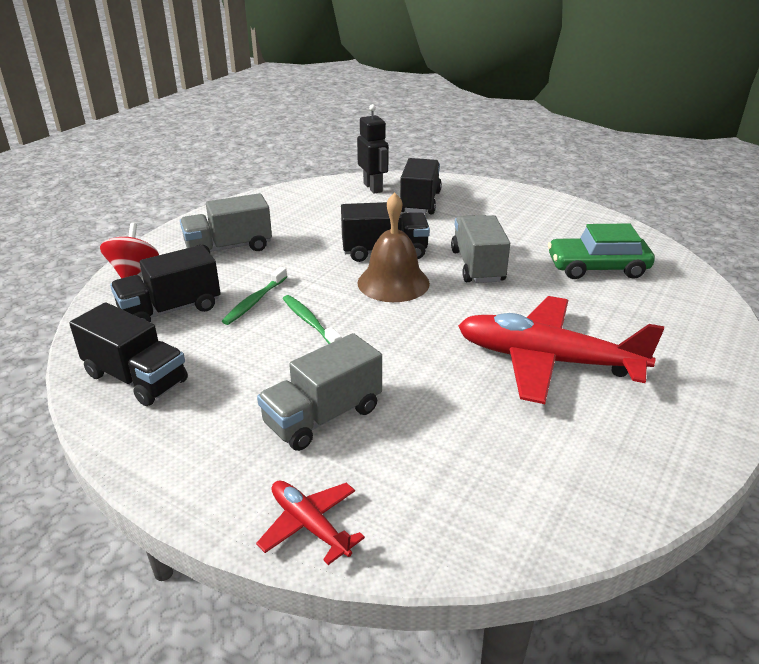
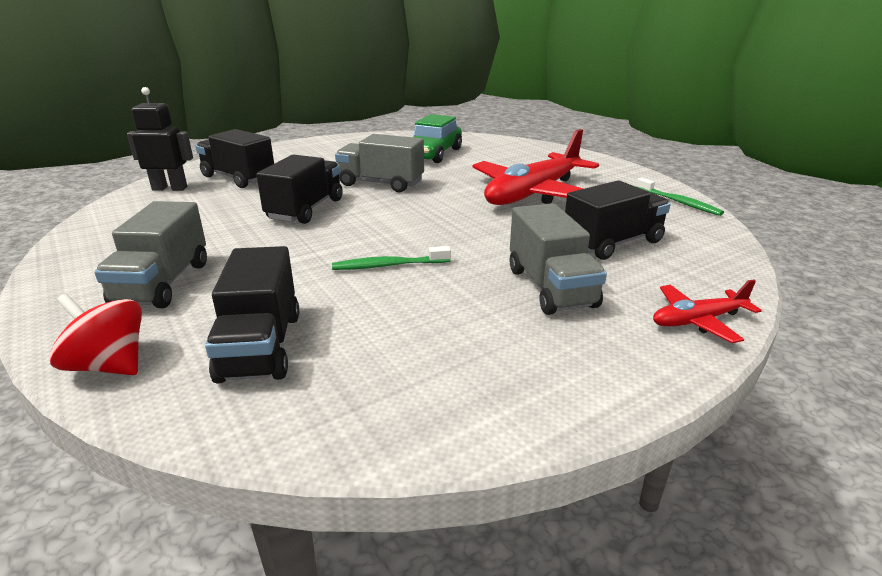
camera: 65 degrees left, 5 degrees down
(136, 378) = (397, 394): black truck -> black truck (612, 243)
(255, 301) = (312, 287): green toothbrush -> green toothbrush (679, 202)
(393, 282) = (365, 217): brown bell -> none

